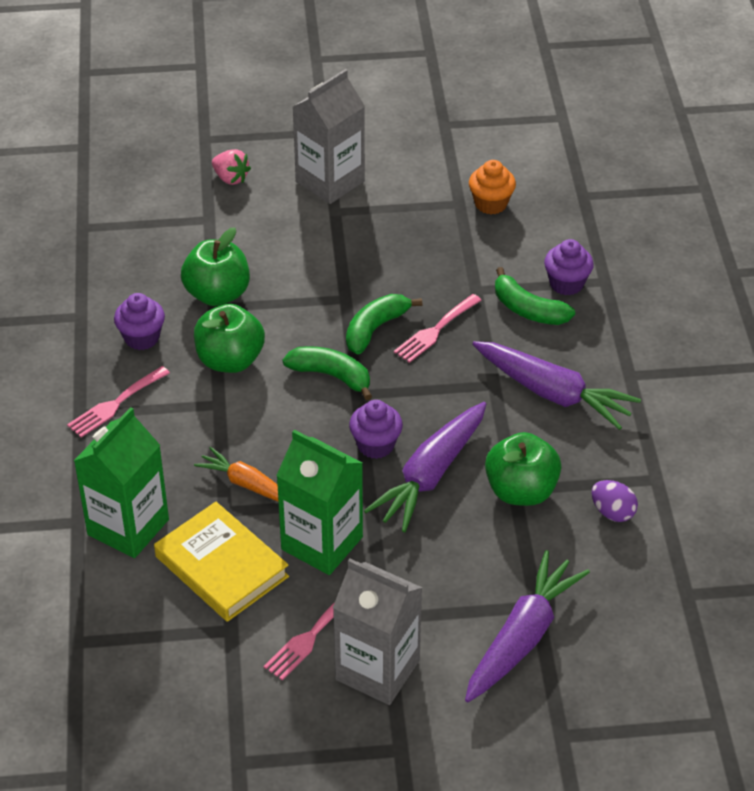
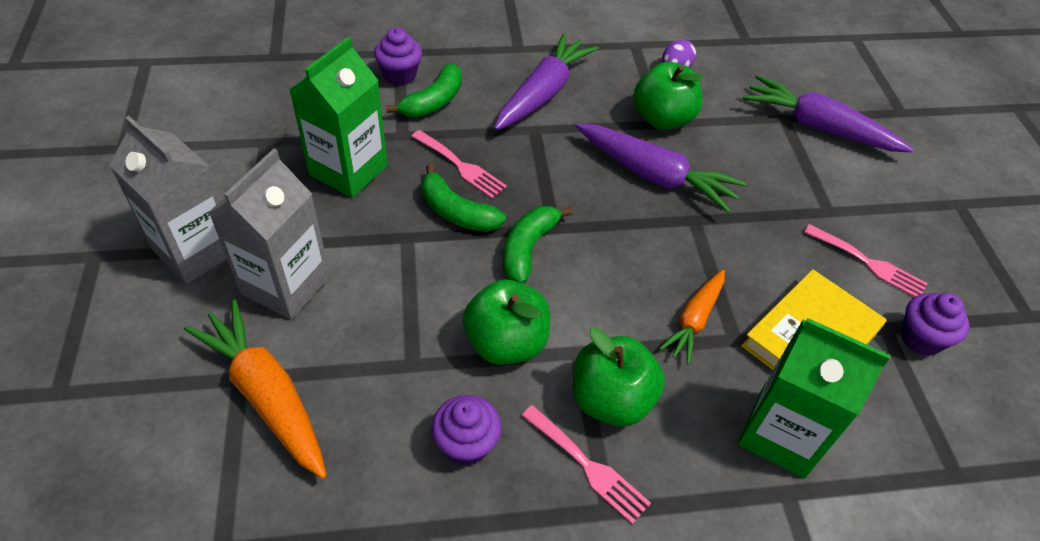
camera: 95 degrees left, 5 degrees up
(193, 234) = (267, 395): none -> orange carrot
(217, 294) = (389, 361): green apple -> green apple (611, 400)
(231, 178) = (158, 356): pink strawberry -> none
(322, 543) = (757, 256): green carton -> green carton (348, 170)
(375, 445) = (622, 214): purple cupcake -> purple cupcake (920, 338)
(377, 670) = (887, 217): grey carton -> grey carton (286, 285)
(491, 204) = (271, 118): orange cupcake -> none

